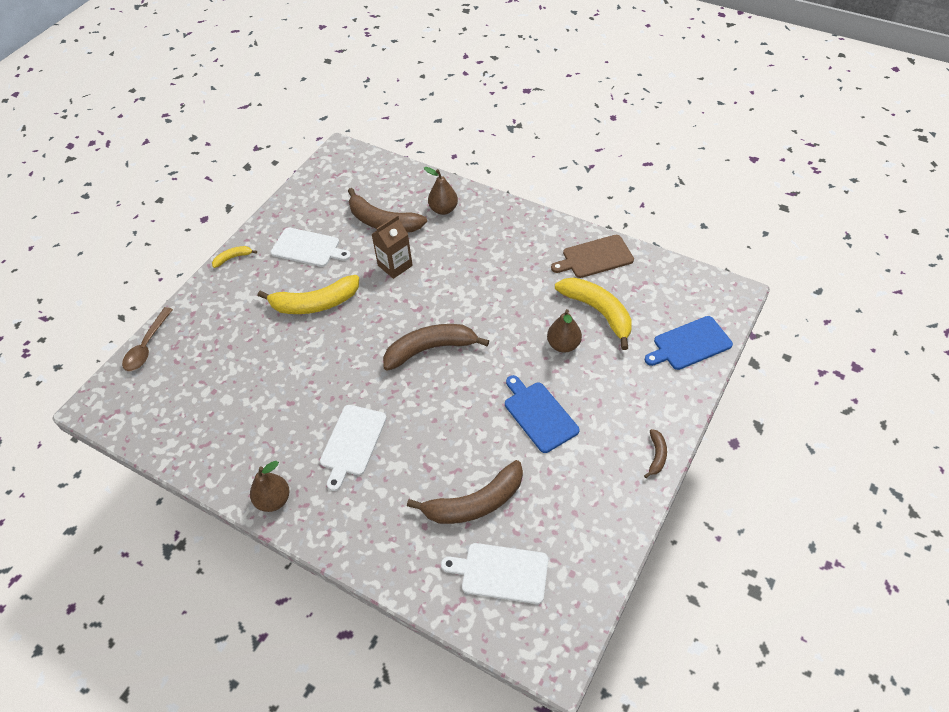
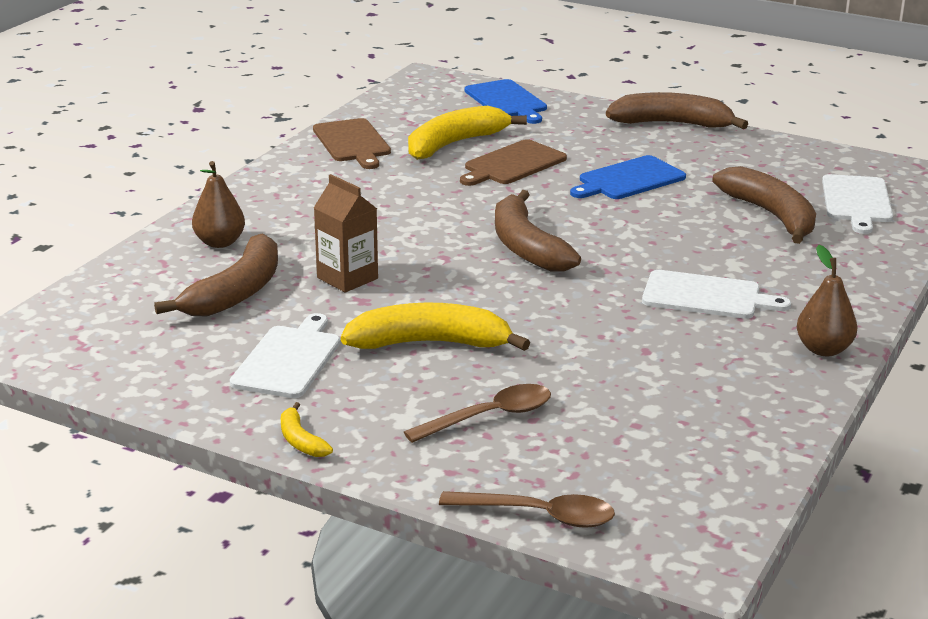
camera: 95 degrees left, 25 degrees down
(236, 328) = (489, 417): none -> brown spoon
(315, 303) = (430, 343): yellow banana -> yellow banana turned 75 degrees counterclockwise
(563, 345) = (512, 164): brown pear -> brown cutting board
(656, 455) = (672, 124): brown banana -> brown banana, size x2.12

